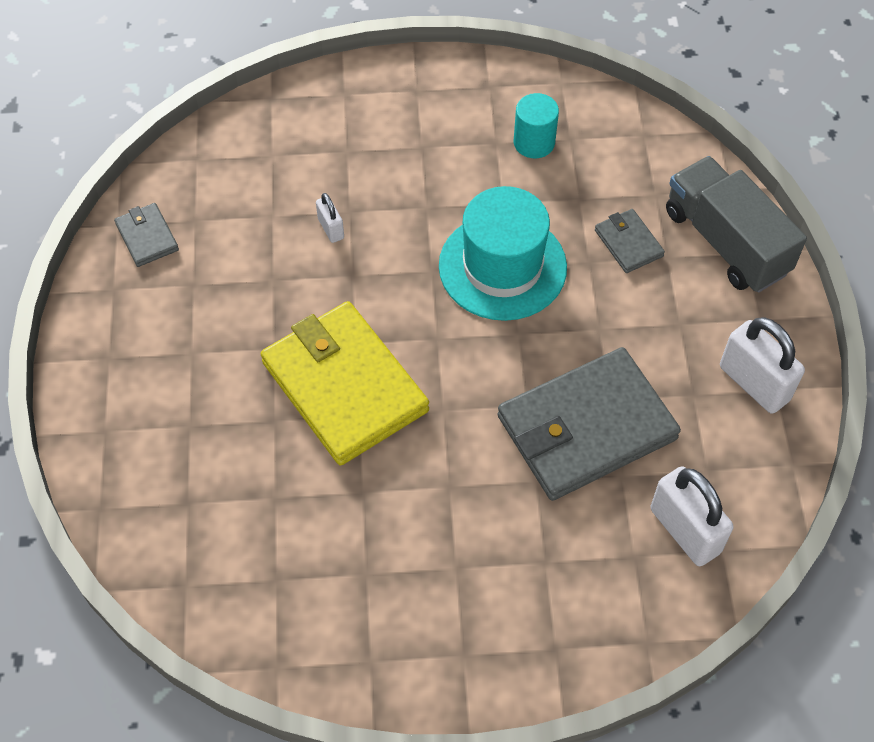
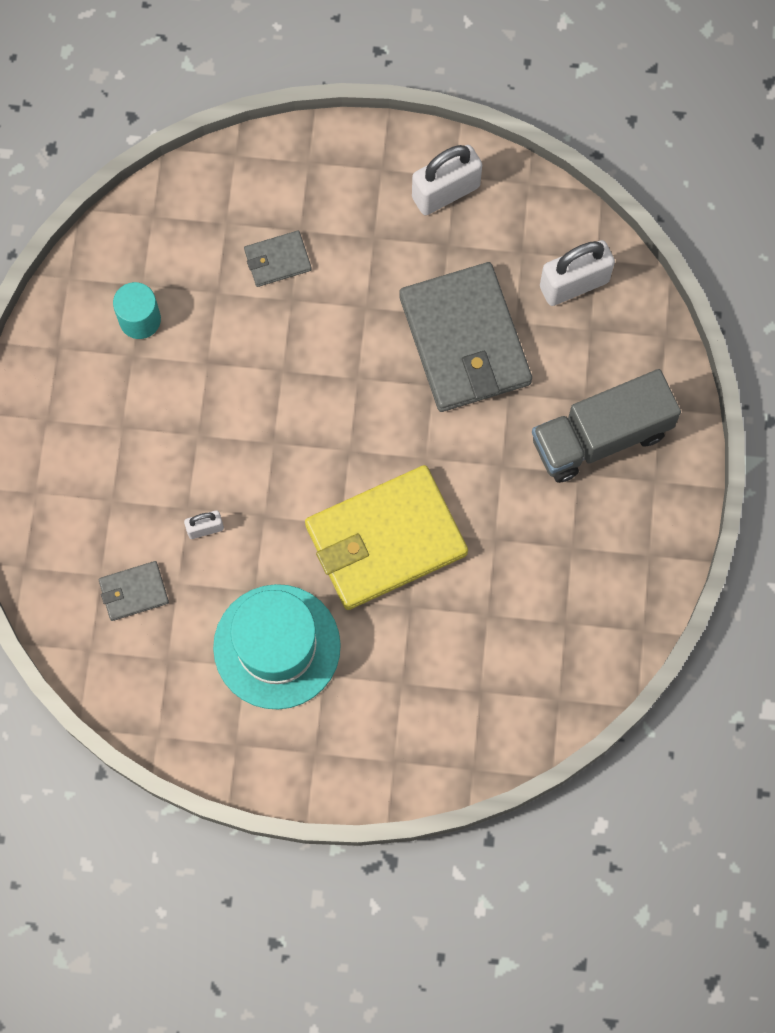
camera: 80 degrees left, 15 degrees up
(147, 237) = (179, 707): grey wallet -> grey wallet (134, 592)
(502, 266) = (281, 377): turquoise hat -> turquoise hat (277, 646)
(726, 242) = (293, 175): grey truck -> grey truck (600, 436)

